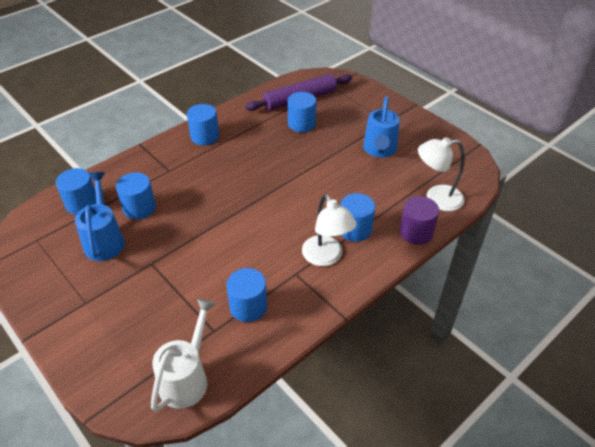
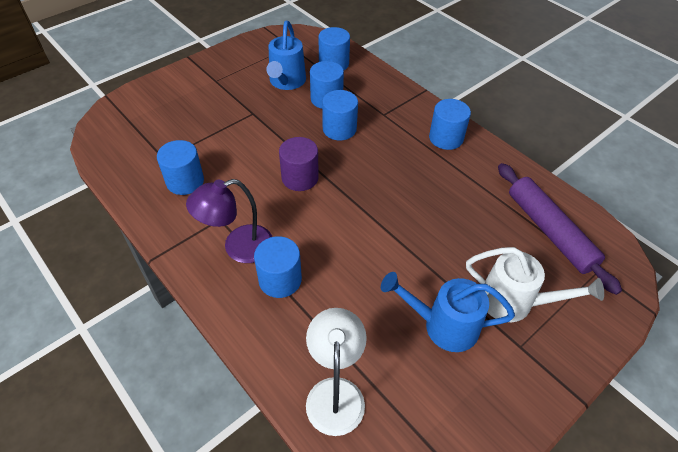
camera: 90 degrees right, 5 degrees up
(104, 239) = (286, 82): blue watering can -> blue watering can turned 105 degrees clockwise
(187, 377) = (121, 144): white watering can -> white watering can (514, 302)
(301, 124) = (490, 231): blue cylinder -> blue cylinder (339, 129)
(326, 257) = (238, 247): white lamp -> purple lamp
(416, 232) = (267, 352): purple cylinder -> purple cylinder (300, 178)

